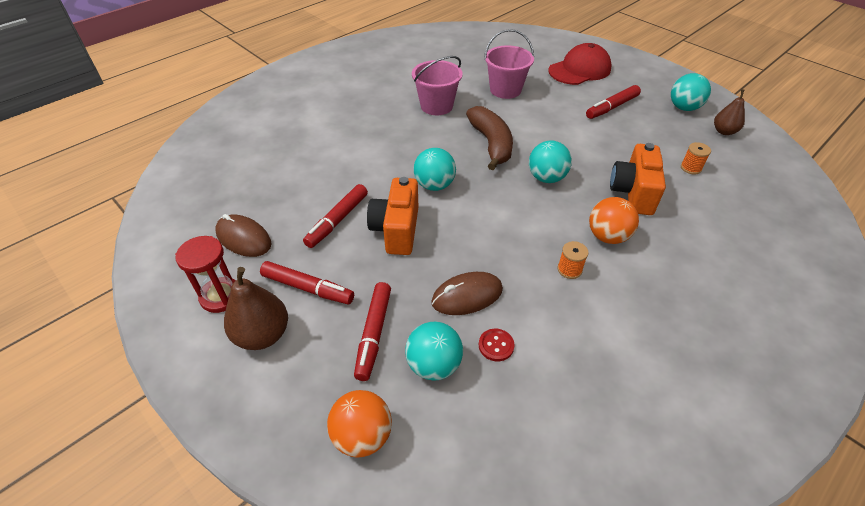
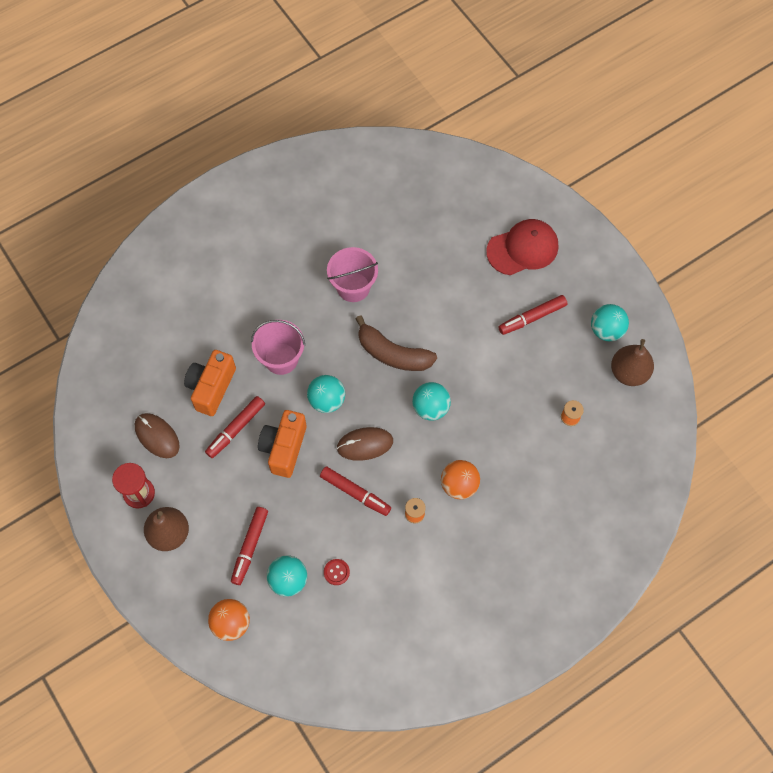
camera: 10 degrees right, 20 degrees up
(307, 288) = (205, 496): red marker -> red marker (355, 493)
(467, 296) = (326, 525): brown mouse -> brown mouse (365, 444)
(491, 144) = (393, 353): brown banana -> brown banana turned 120 degrees clockwise
(505, 90) = (431, 271): pink bucket -> pink bucket (281, 359)
(633, 193) = (502, 439): orange camera -> orange camera (211, 387)
(724, 131) = (629, 372): brown pear -> brown pear, size x1.54

